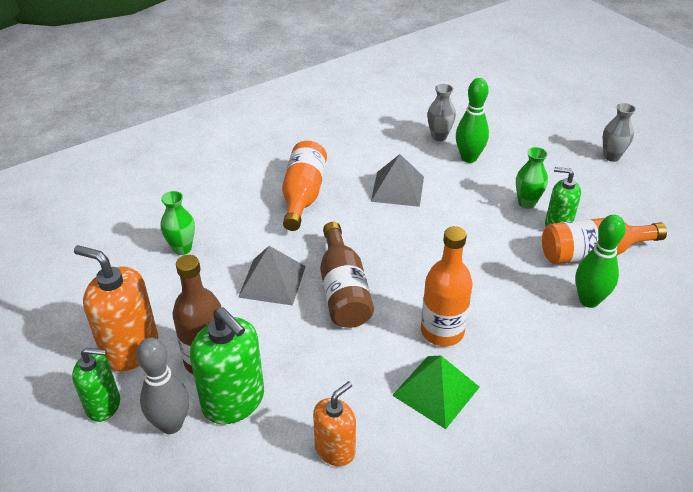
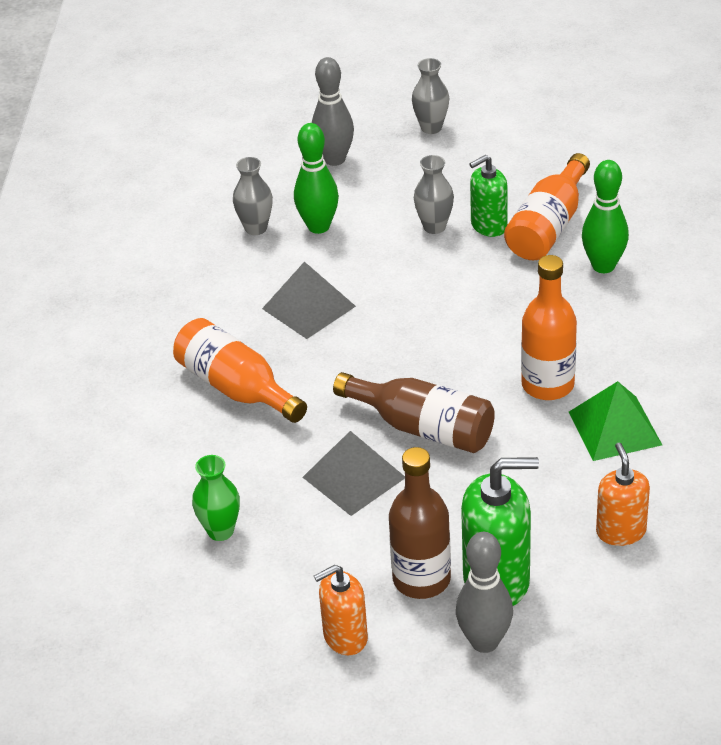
camera: 50 degrees left, 0 degrees up
(103, 405) = (409, 688): green soap dispenser -> none
(130, 349) = (345, 637): orange soap dispenser -> orange soap dispenser, size x0.63
(526, 203) = (434, 227): green vase -> grey vase
(532, 135) = (334, 159): none -> grey bowling pin

